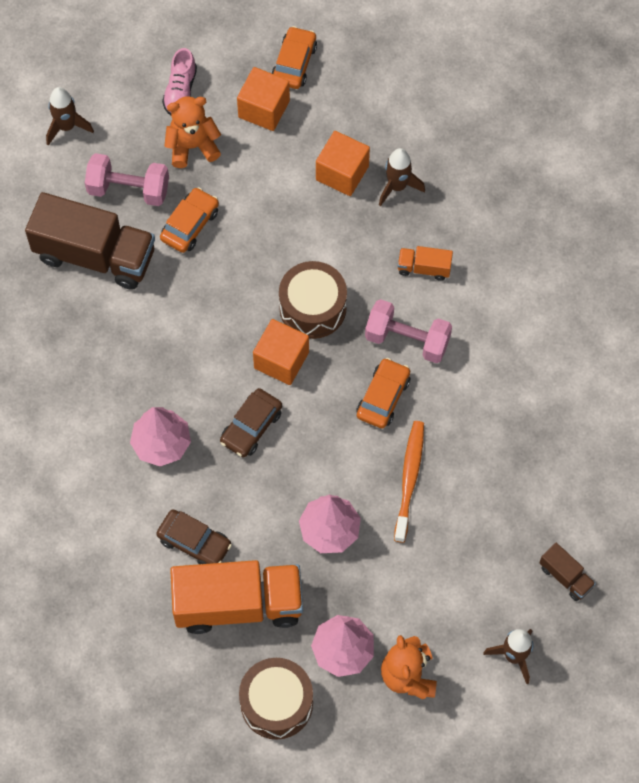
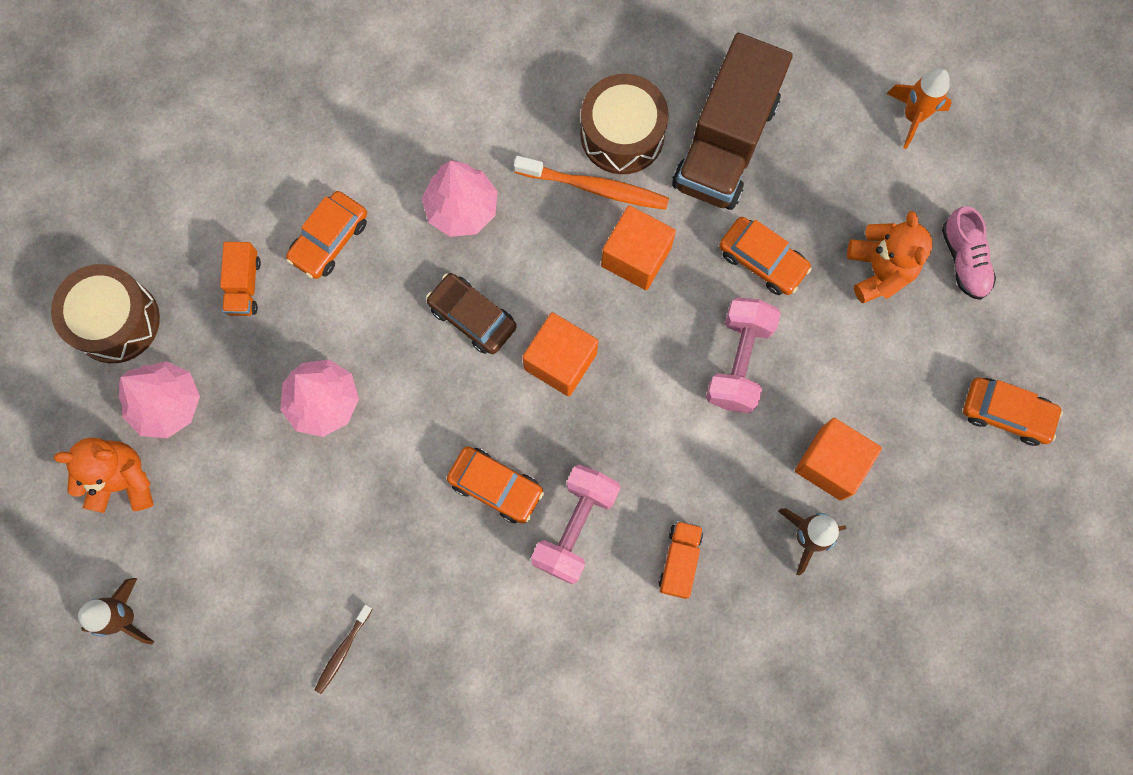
camera: 95 degrees right, 10 degrees up
(67, 127) = (913, 116): brown rocket -> orange rocket
(128, 189) = (818, 188): pink dumbbell -> pink dumbbell (739, 362)
(180, 91) = (964, 260): pink shoe -> pink shoe turned 120 degrees counterclockwise
(194, 542) = (329, 239): brown car -> orange car
(238, 604) = (244, 285): orange truck -> orange truck, size x0.45
(264, 109) = (934, 367): orange cube -> orange cube (636, 257)
(313, 308) = (631, 407): brown drum -> brown drum (622, 134)
(409, 479) = (378, 509): orange toothbrush -> orange toothbrush (595, 187)
(518, 492) = (343, 651): none -> brown toothbrush
(565, 576) = (219, 699): brown truck -> none

